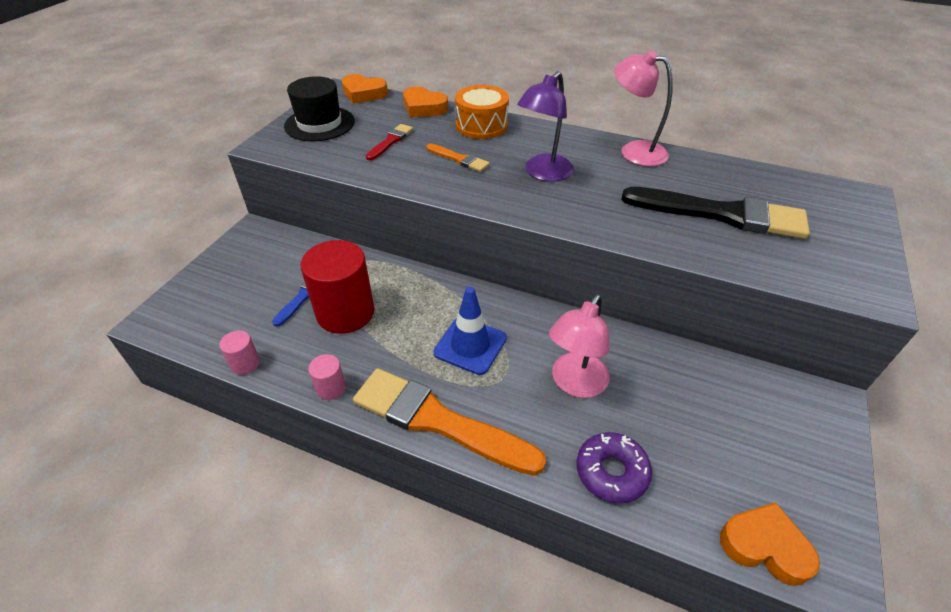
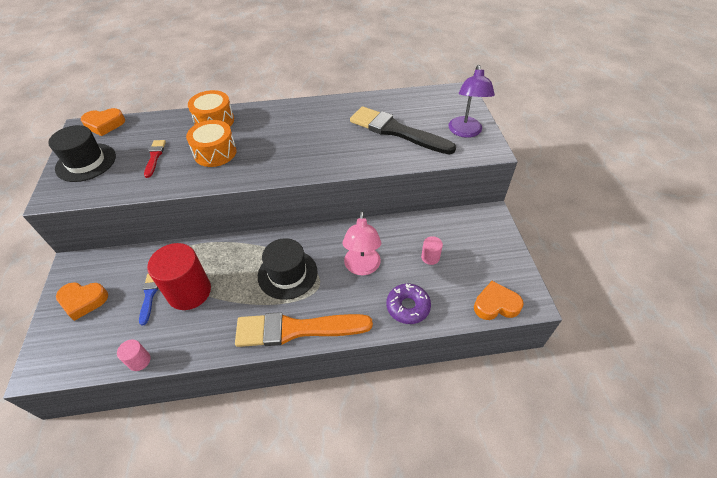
camera: 30 degrees left, 5 degrees up
(331, 388) = (213, 345): pink cylinder -> pink cylinder (430, 257)
(424, 108) = (162, 121): orange heart -> orange heart (83, 301)
(459, 159) = (215, 152): orange brush -> orange drum
(470, 345) = (287, 274): blue traffic cone -> black hat
(543, 173) = (278, 142): purple lamp -> purple lamp (465, 132)
(634, 151) = (325, 106): pink lamp -> none
(721, 214) = (396, 131): black brush -> black brush turned 135 degrees counterclockwise

